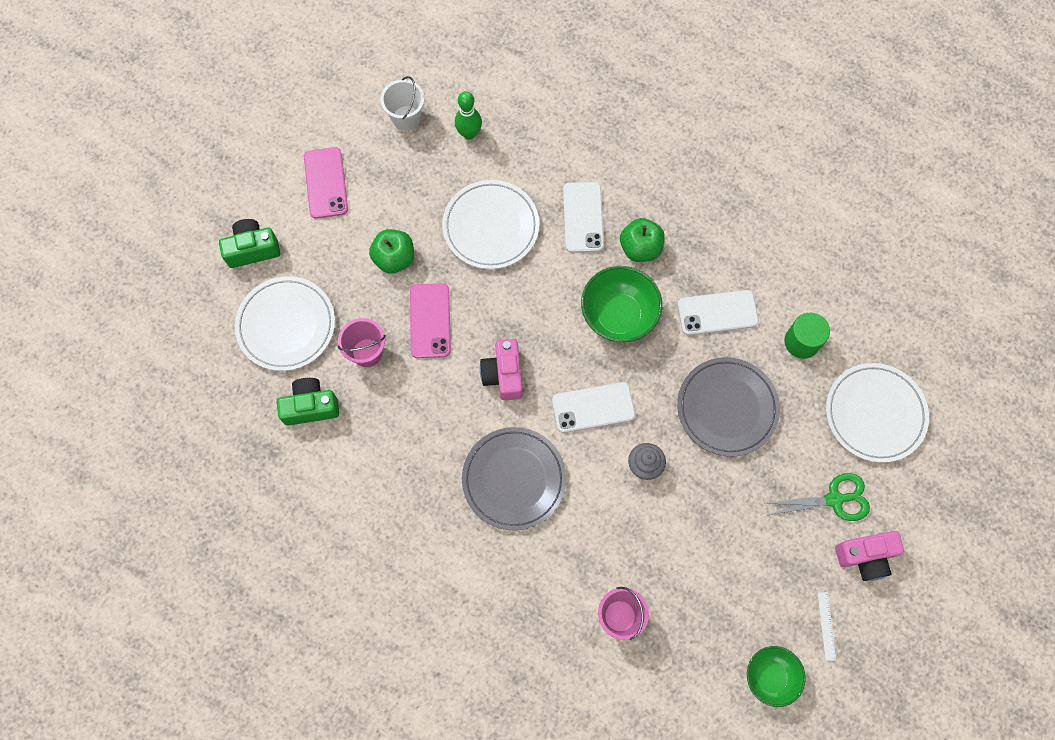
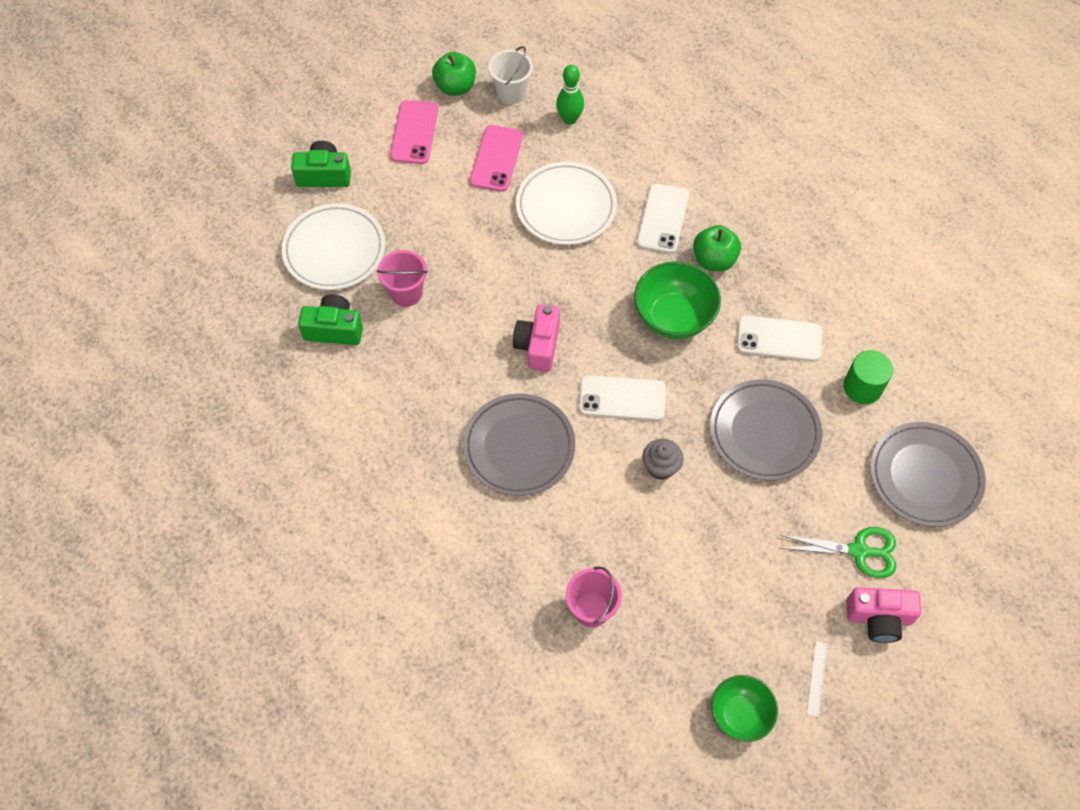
camera: 15 degrees right, 10 degrees down
(394, 258) = (460, 214): green apple -> green apple (455, 87)
(430, 320) = (478, 278): pink phone -> pink phone (496, 158)
(874, 414) = (925, 476): white plate -> grey plate

